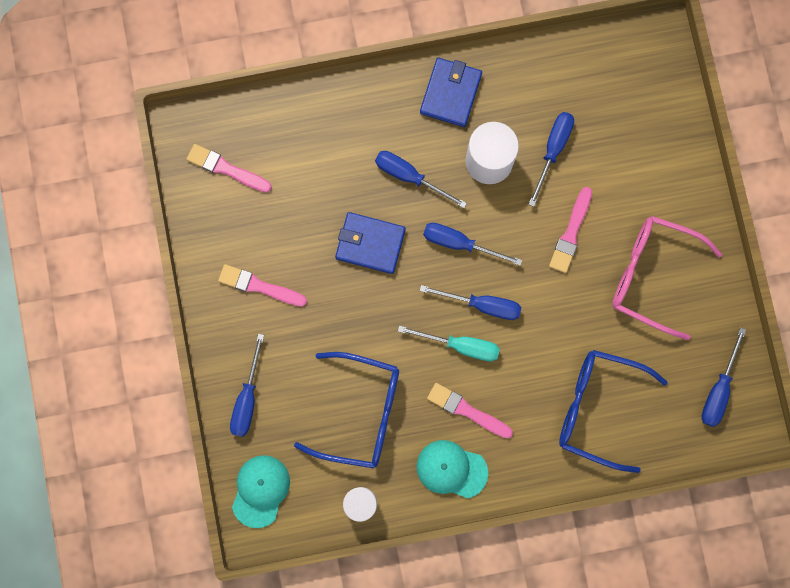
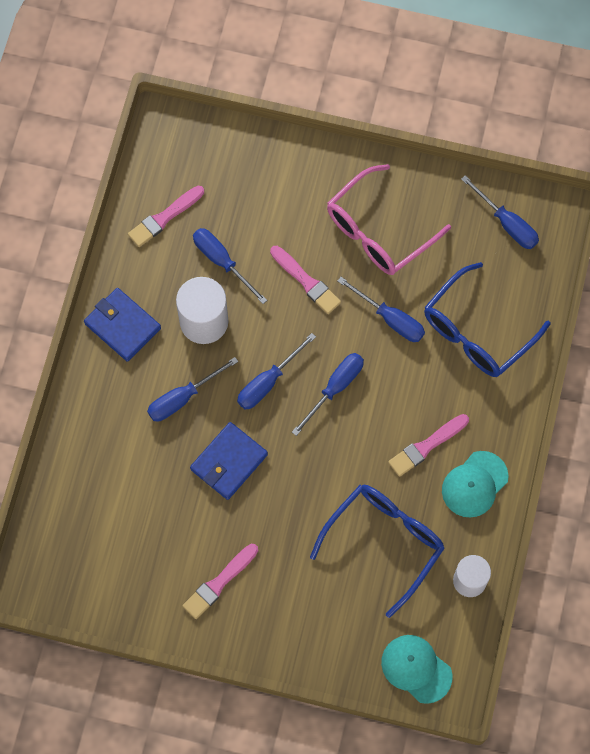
camera: 65 degrees left, 10 degrees down
(226, 169) = (89, 563): pink brush -> pink brush (164, 217)
(247, 398) = (322, 642): blue screwdriver -> blue screwdriver (390, 319)
(461, 345) = (364, 424): turquoise screwdriver -> none

